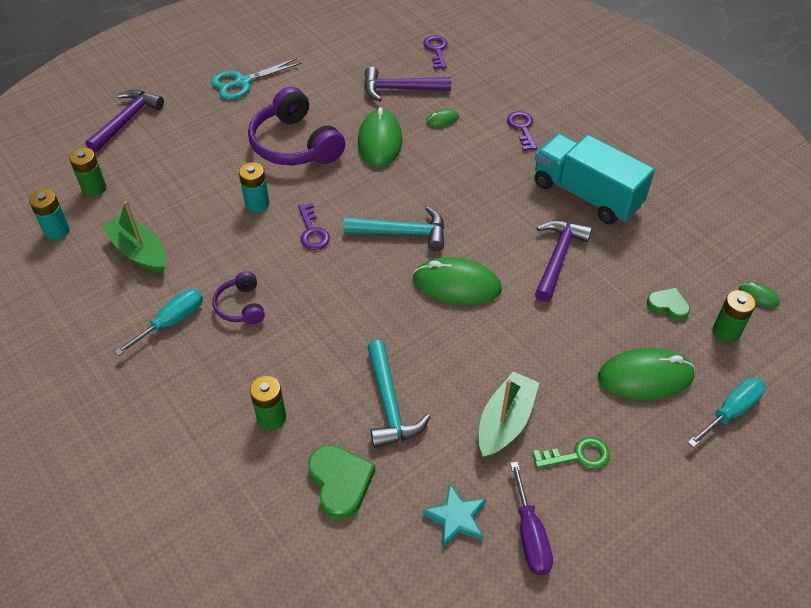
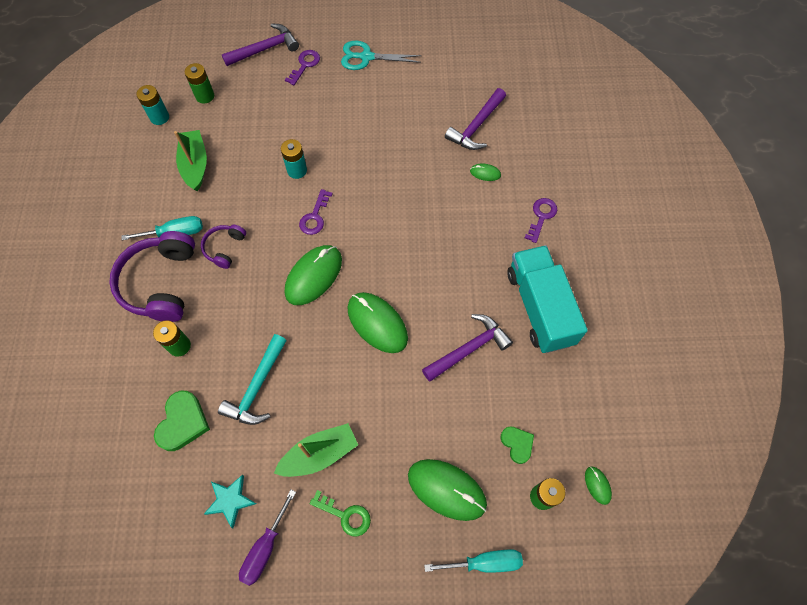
camera: 35 degrees right, 15 degrees up
(295, 144) = (360, 134): purple headphones -> purple headphones (160, 283)
(380, 141) = (422, 166): green mouse -> green mouse (313, 276)
(400, 89) = (476, 126): purple hammer -> purple hammer turned 90 degrees counterclockwise
(402, 233) = (375, 256): turquoise hammer -> none
(436, 50) = (535, 104): purple key -> purple key (305, 65)

